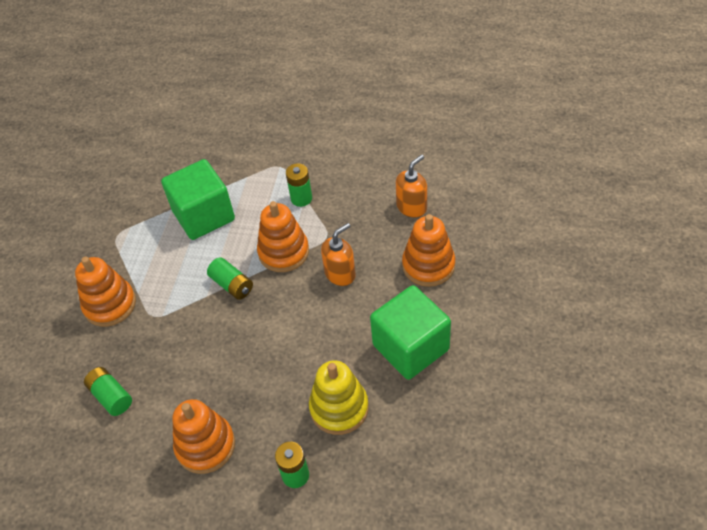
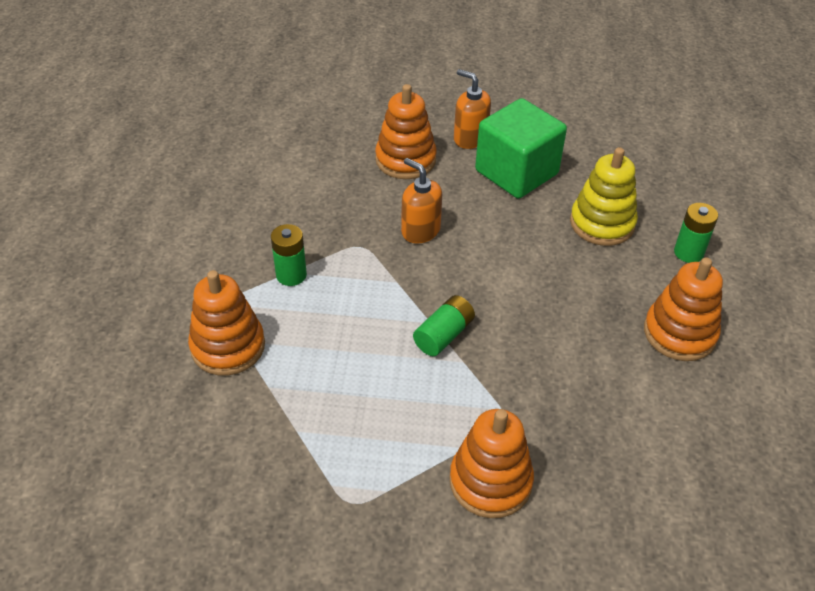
camera: 100 degrees left, 5 degrees down
(111, 396) = (641, 447): green battery -> none
(204, 216) = (315, 385): green cube -> none
(283, 252) = (386, 286): orange stacking toy -> orange stacking toy (228, 346)
(412, 207) = (316, 173): orange soap dispenser -> orange soap dispenser (470, 138)

